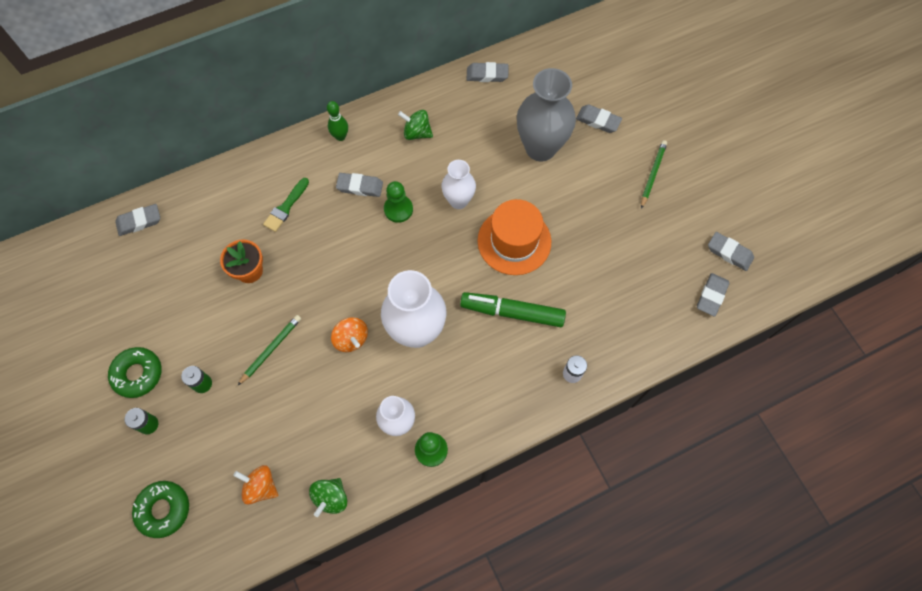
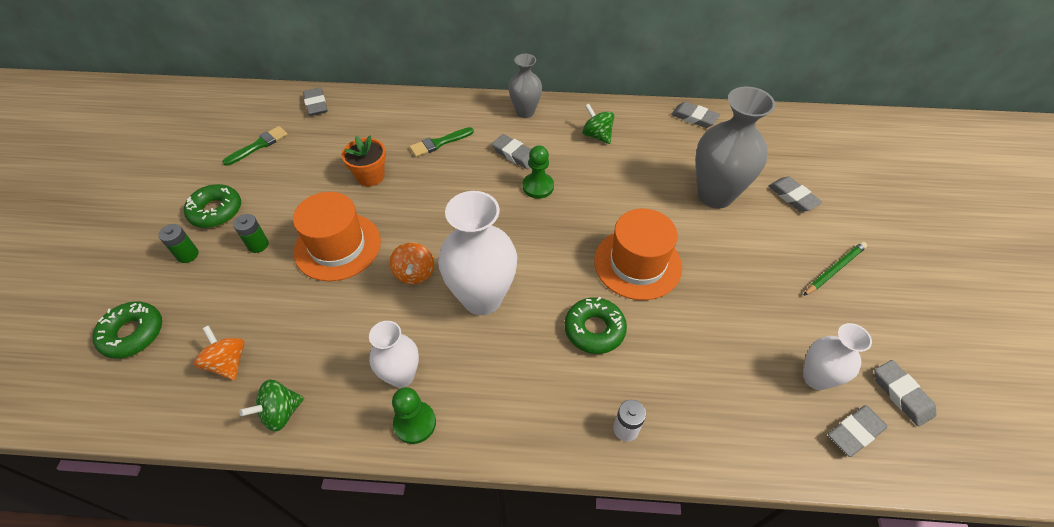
camera: 30 degrees right, 15 degrees down
(120, 291) = (259, 145): none -> green brush
(139, 221) = (316, 105): grey eraser -> grey eraser turned 60 degrees clockwise
(271, 349) = (338, 246): green pencil -> orange hat
(340, 136) = (525, 112): green bowling pin -> grey vase
(458, 201) = (601, 204): white vase -> white vase (816, 378)
(512, 312) = (594, 329): green marker -> green donut

